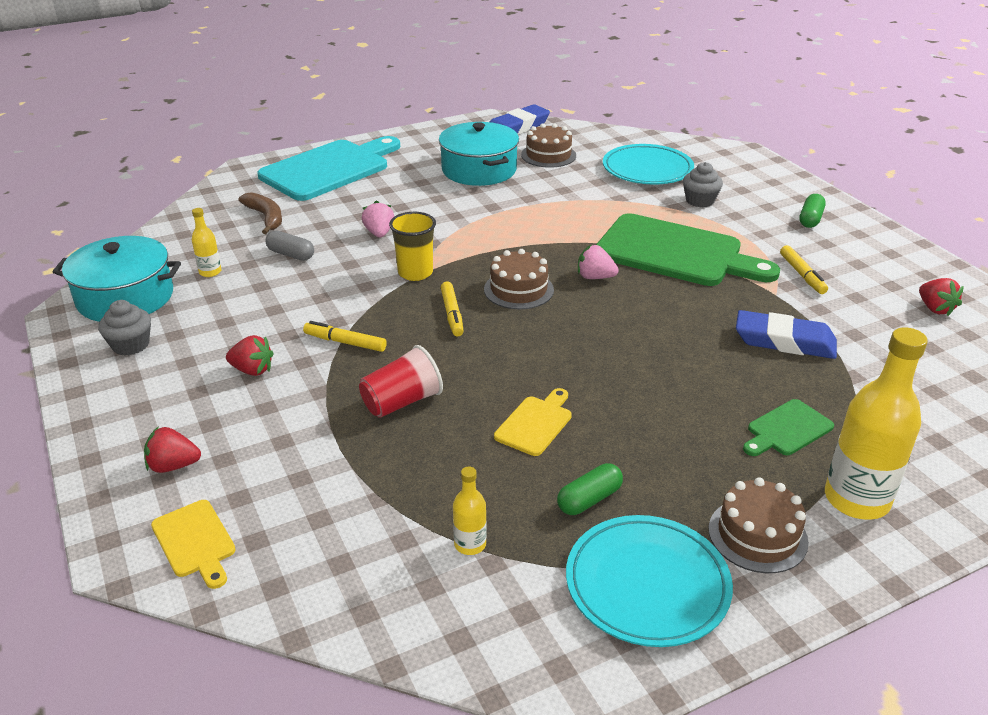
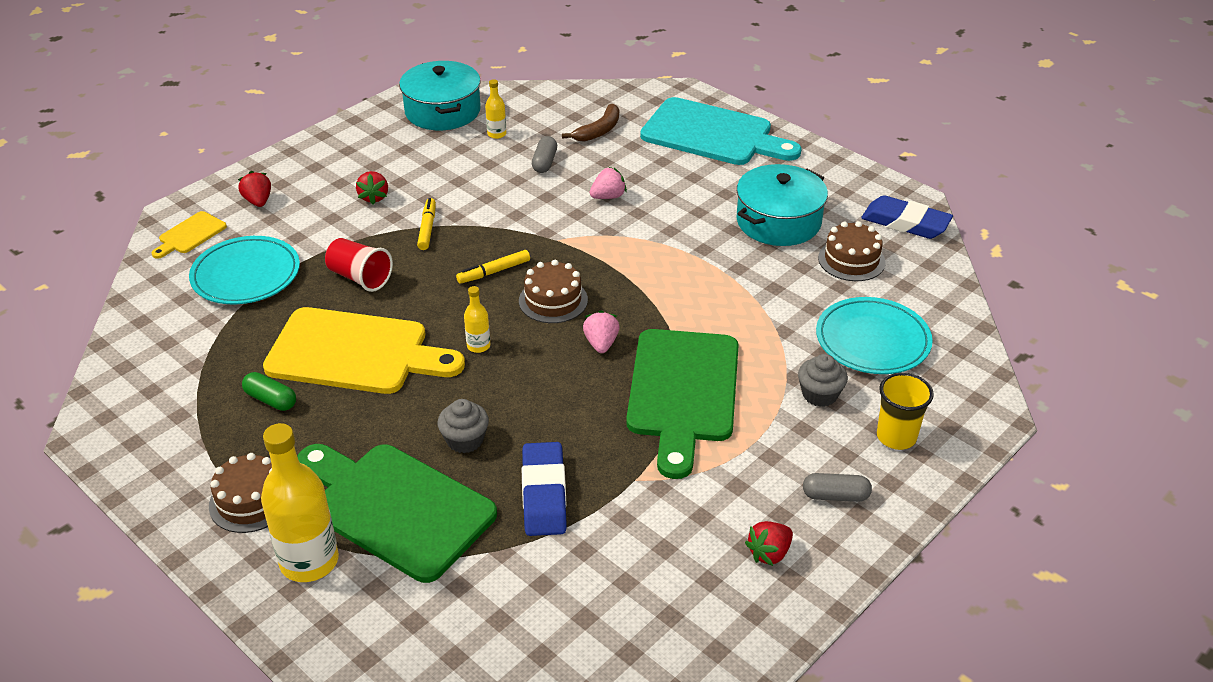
camera: 70 degrees right, 5 degrees up
(131, 345) = (384, 136): grey cupcake -> grey cupcake (465, 440)
(415, 273) = (550, 235): yellow cup -> yellow cup (896, 437)
(470, 544) = (210, 350): yellow bottle -> yellow bottle (478, 346)
(535, 423) = (355, 353): yellow cutting board -> yellow cutting board, size x2.23
(647, 584) = (186, 445): turquoise plate -> turquoise plate (246, 275)
(787, 429) = (396, 508): green cutting board -> green cutting board, size x2.23
(802, 274) = (690, 498): yellow marker -> none
(810, 219) = (835, 496): green capsule -> grey capsule
(935, 308) = (672, 621): red strawberry -> red strawberry (769, 553)

